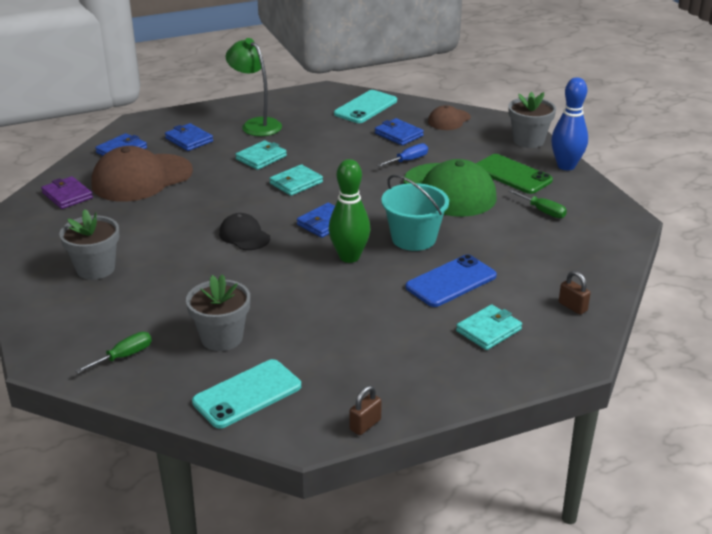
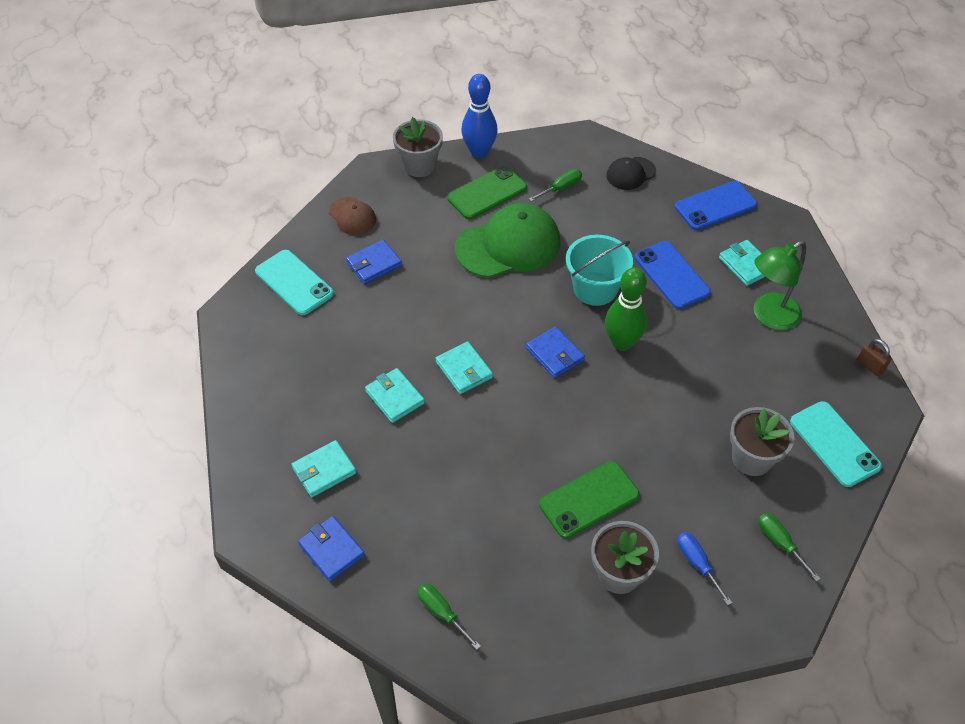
camera: 80 degrees left, 20 degrees up
(67, 195) = (442, 612): purple wallet -> green screwdriver
(141, 178) = (416, 526): brown cap -> none
(169, 250) = (589, 499): none -> green phone
(189, 140) = (324, 470): blue wallet -> turquoise wallet
(244, 236) = (569, 427): black cap -> black cap (630, 173)
(256, 124) = (303, 395): green lamp -> green lamp (769, 316)
(408, 160) = (437, 266): blue screwdriver -> blue screwdriver (697, 563)
(572, 307) = (715, 206): brown padlock -> blue phone

